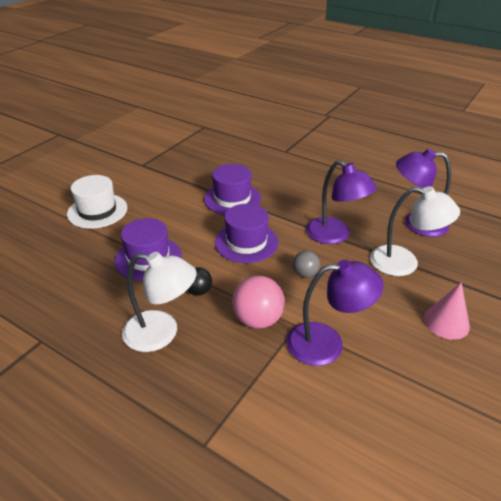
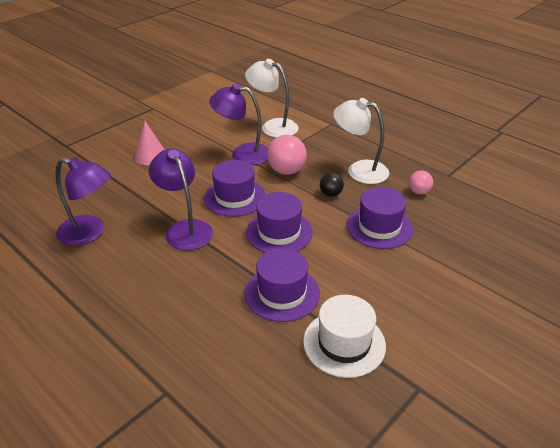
camera: 170 degrees left, 0 degrees up
(92, 307) = (419, 192): none -> pink ball
(97, 211) = (456, 295): white hat -> white hat (344, 343)
(305, 274) = (235, 197): grey ball -> purple hat
(404, 263) = (141, 196): white lamp -> white lamp (272, 126)

